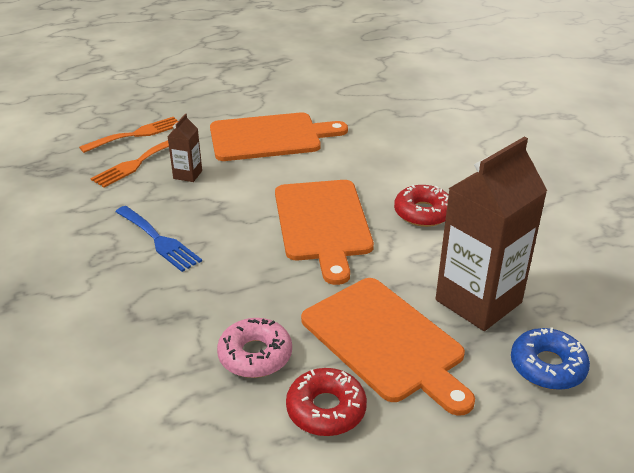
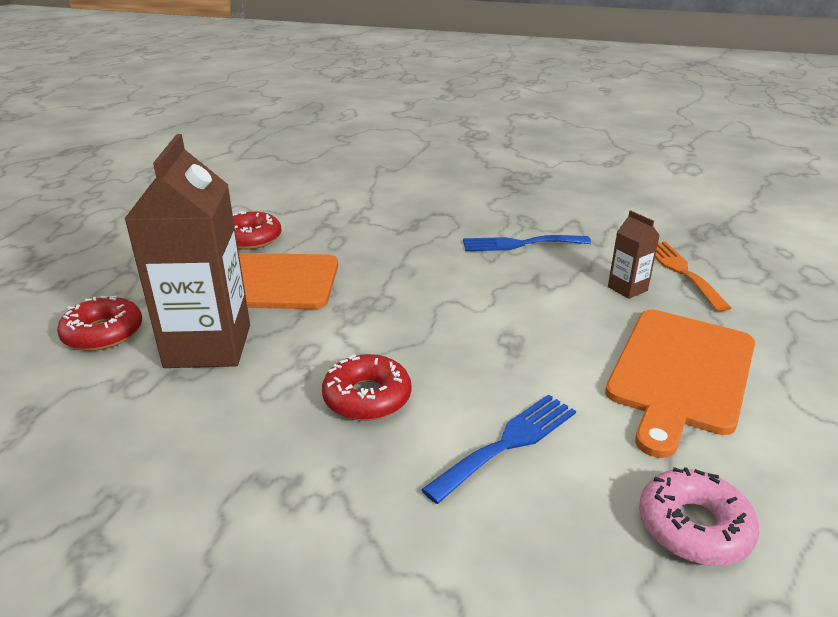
camera: 130 degrees right, 5 degrees down
(136, 134) = (760, 289): orange fork -> none
(255, 355) = (332, 235): pink donut -> pink donut (694, 527)
(323, 223) = (439, 324): orange cutting board -> none
(391, 162) = (508, 443): none -> blue fork
(547, 366) = (103, 333): blue donut -> red donut

